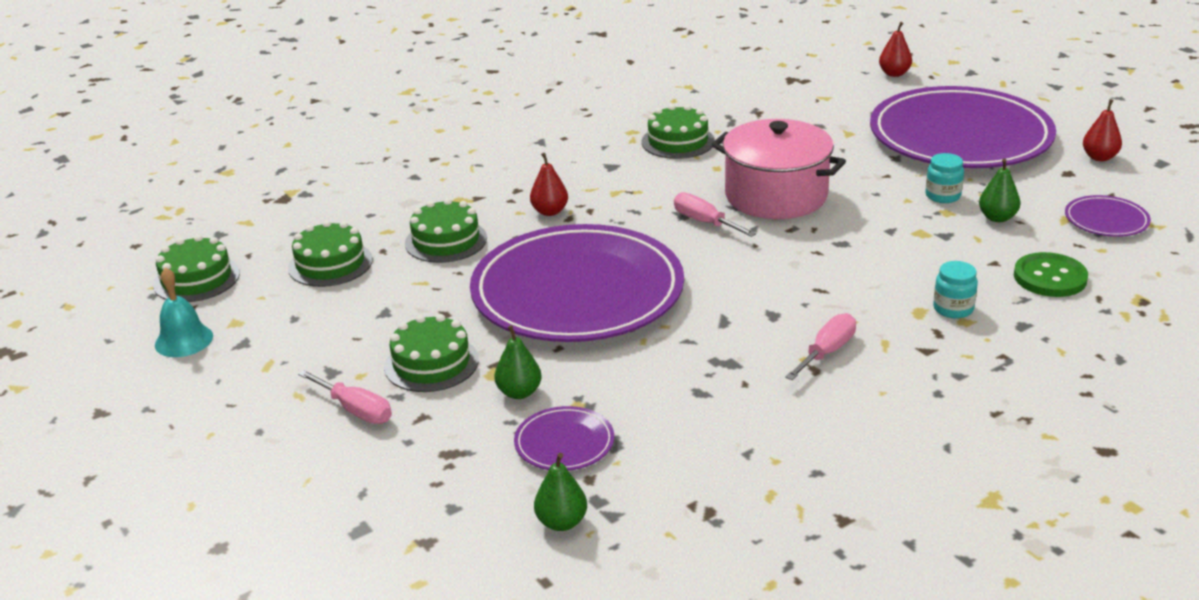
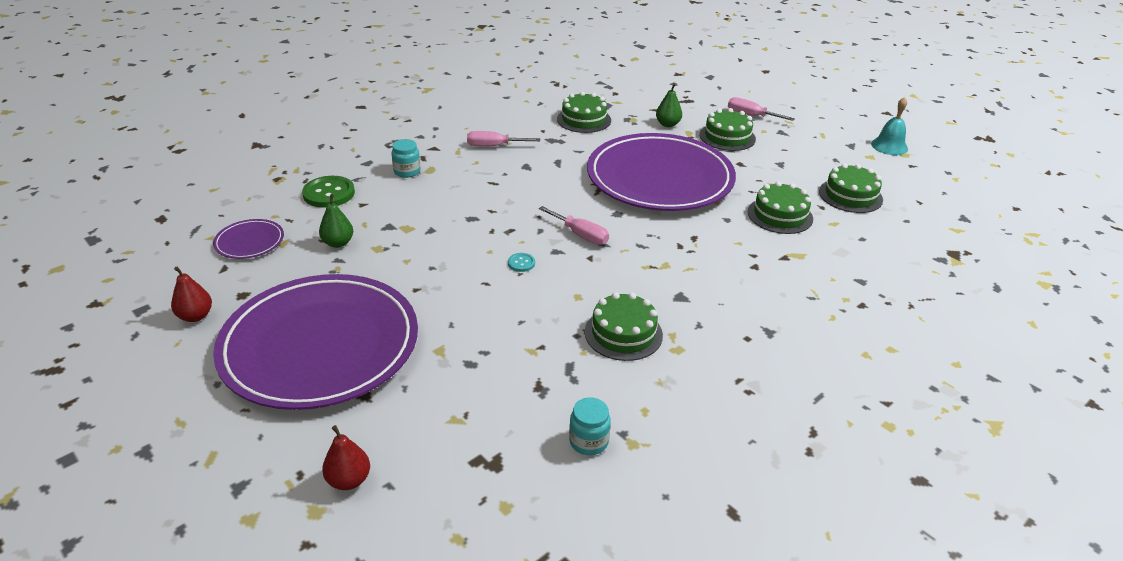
camera: 170 degrees right, 5 degrees up
(196, 279) = (933, 183): green cake -> green cake (584, 120)
(550, 211) = (713, 243): red pear -> none
(561, 522) = (622, 80): green pear -> none
(564, 443) = (633, 105): purple plate -> none
(776, 196) = (521, 263): pink pot -> turquoise button
(827, 352) = (494, 146): pink screwdriver -> pink screwdriver turned 60 degrees clockwise
(943, 196) = (373, 265): turquoise jar -> turquoise jar (588, 441)

